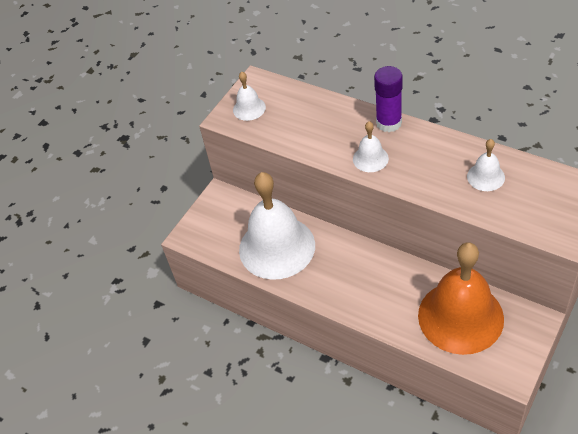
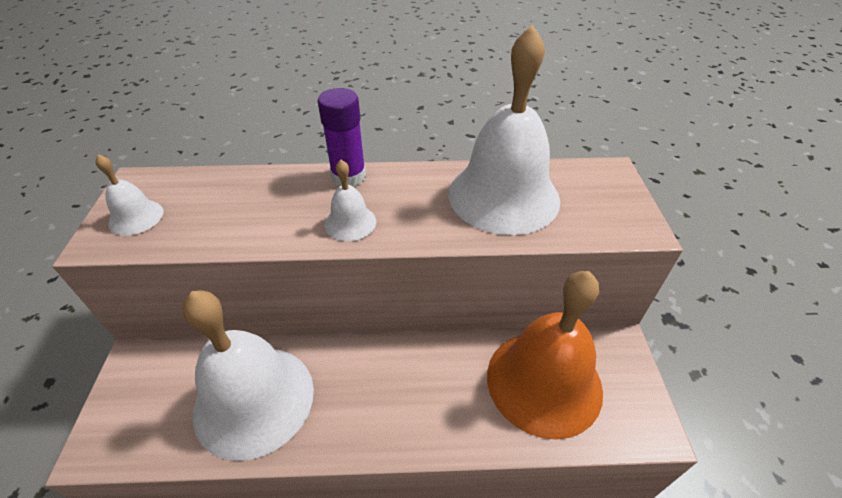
camera: 40 degrees left, 5 degrees down
(485, 177) = (503, 196): white bell -> white bell, size x2.29

